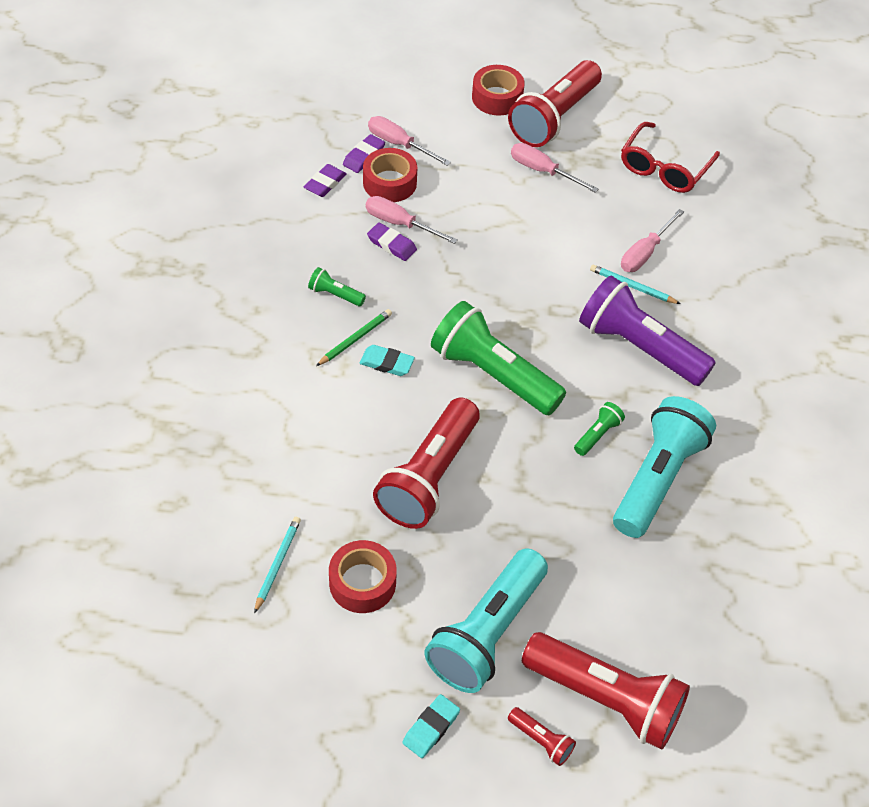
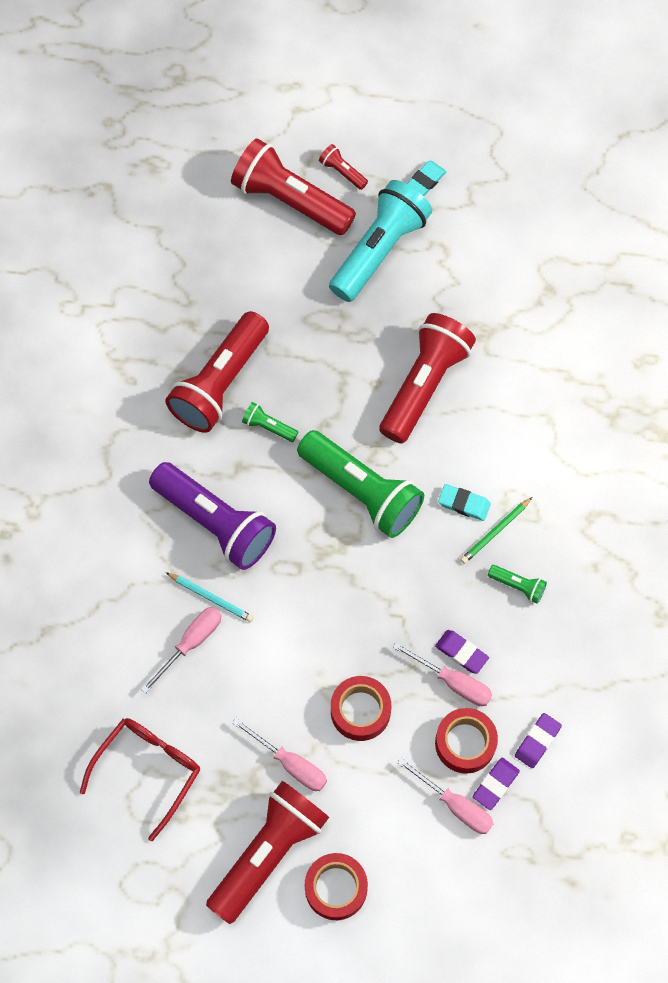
camera: 175 degrees left, 15 degrees up
(277, 564) = (551, 307): turquoise pencil -> none
(362, 583) = (480, 291): red tape -> red tape (360, 711)
(597, 434) = (268, 427): green flashlight -> green flashlight turned 75 degrees clockwise
(657, 478) = (220, 383): turquoise flashlight -> red flashlight

